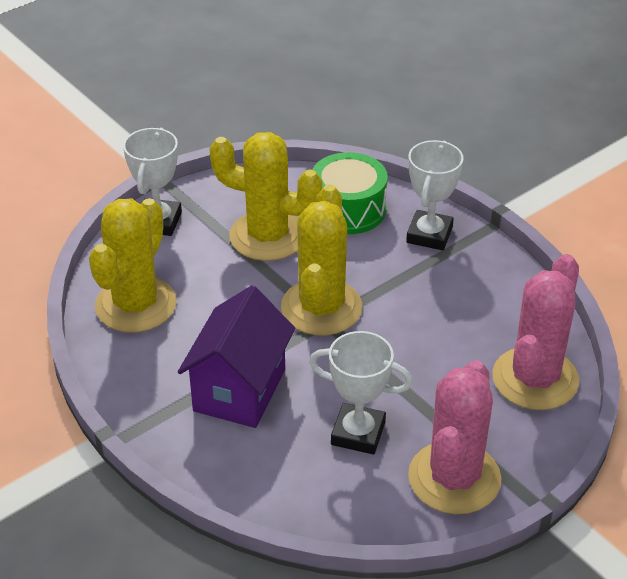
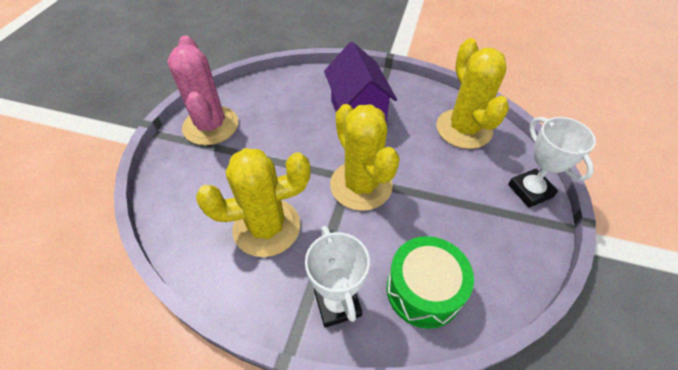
camera: 145 degrees right, 10 degrees up
(267, 236) = (451, 222): yellow cactus -> yellow cactus (267, 227)
(358, 433) = (277, 123): white trophy -> none
(535, 379) = (186, 208): pink cactus -> none

